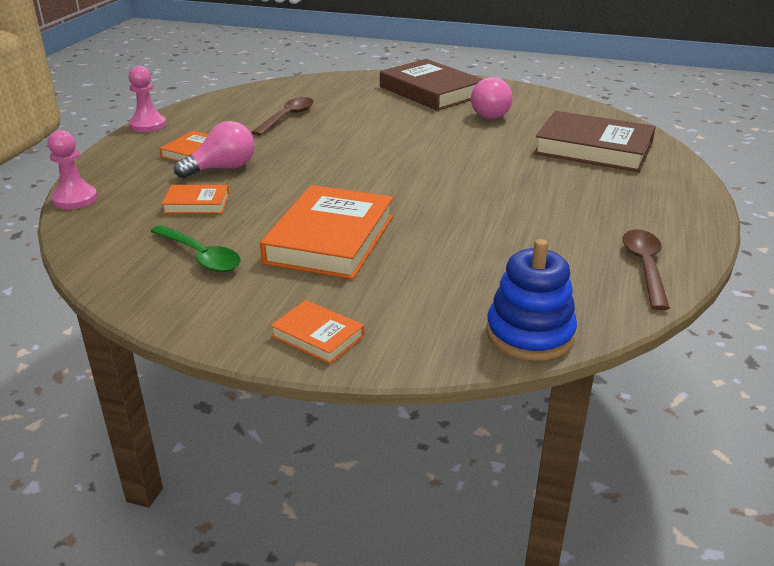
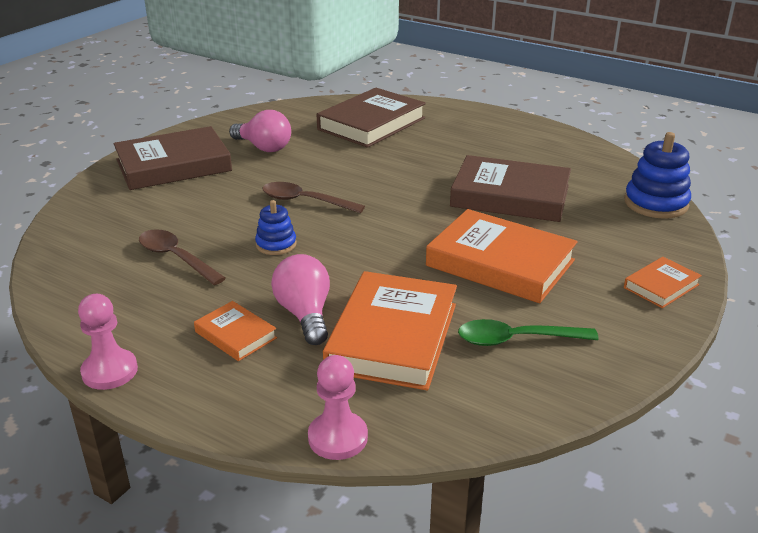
camera: 75 degrees left, 0 degrees up
(197, 203) = (392, 337): orange book -> orange book, size x2.03
(200, 256) = (517, 339): green spoon -> green spoon turned 150 degrees counterclockwise
(321, 144) = (276, 244): none -> blue stacking toy
(479, 235) = (510, 196): none -> brown book
(645, 267) = (572, 149): brown spoon -> brown spoon (305, 201)

